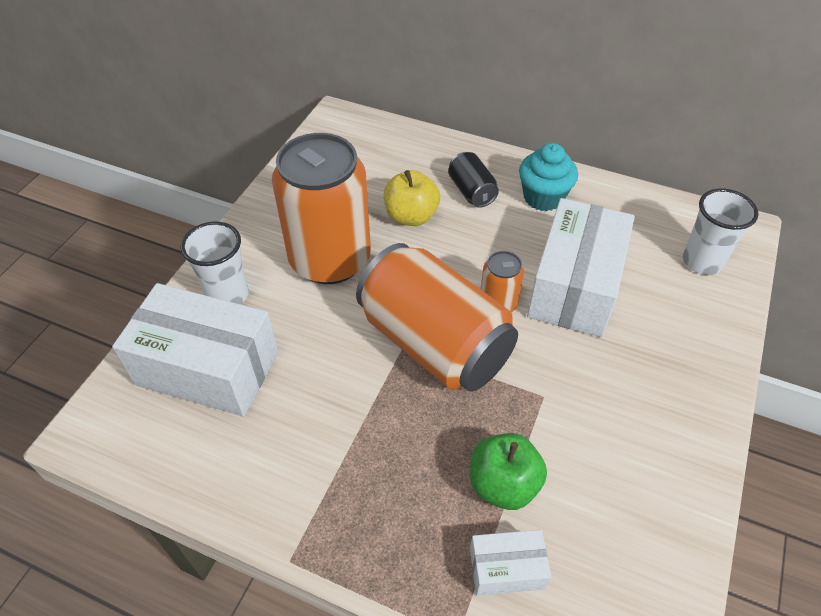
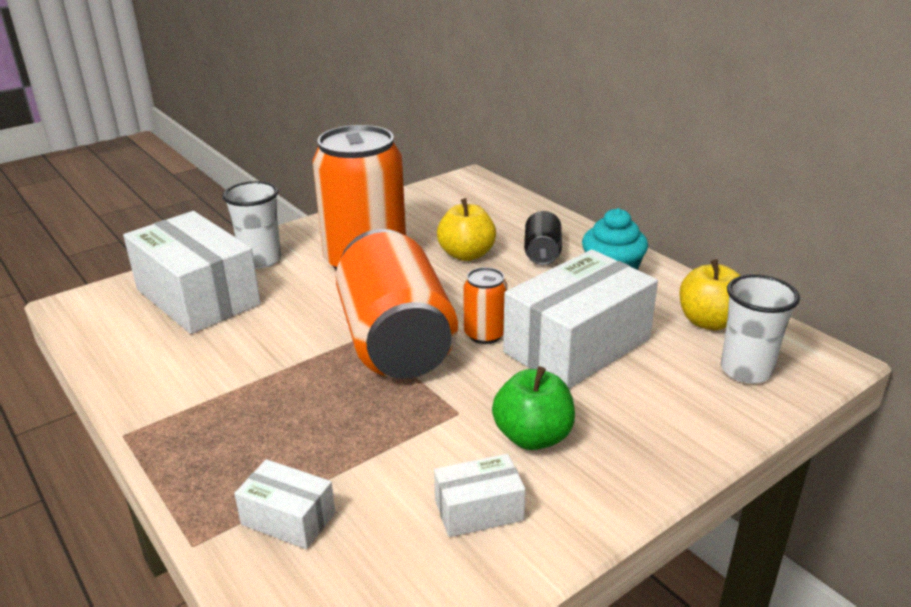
camera: 30 degrees right, 20 degrees down
(503, 484) = (351, 458): green apple -> green apple (533, 437)
(631, 484) = (479, 510): none -> white box
(645, 221) = (708, 322): none -> yellow apple

